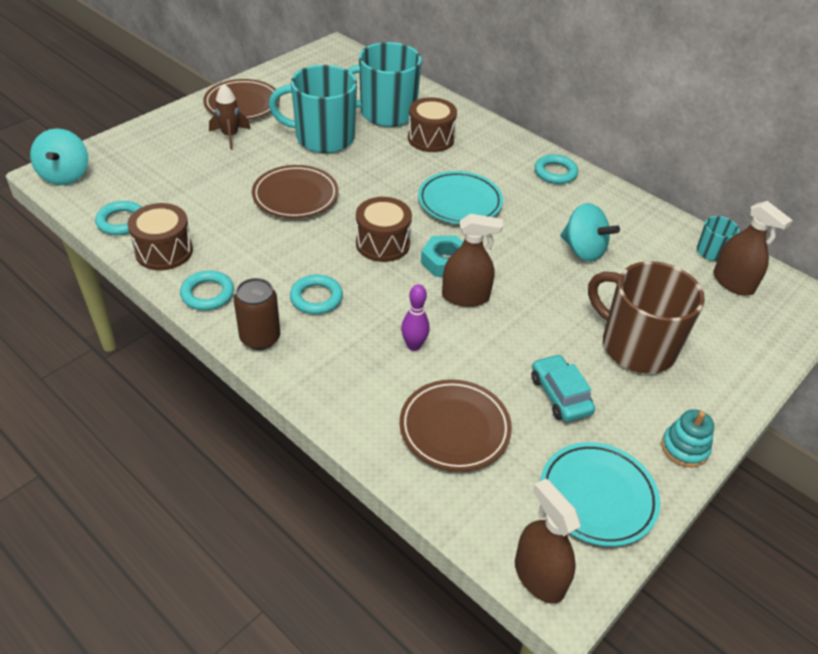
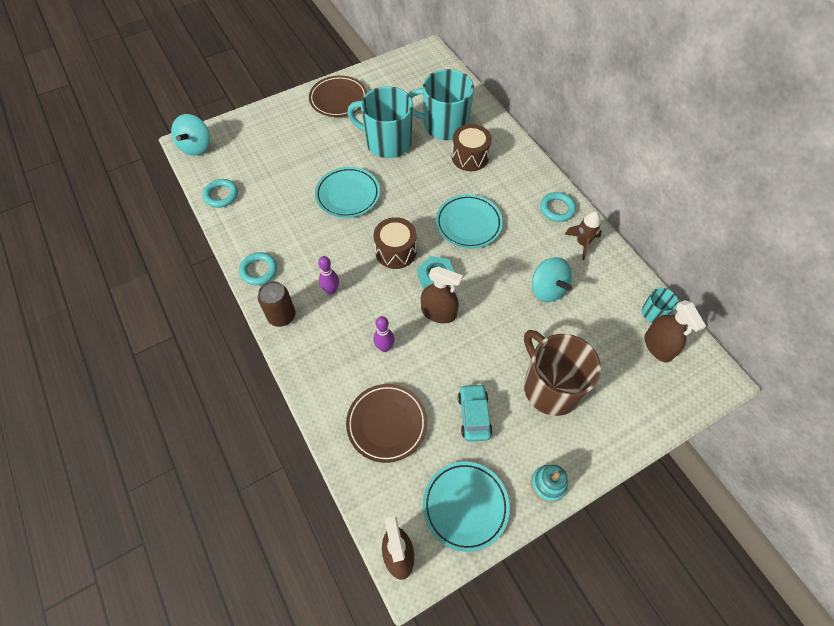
camera: 20 degrees right, 15 degrees up
(164, 251) = (241, 227): brown drum -> none
(230, 136) = (319, 129): brown rocket -> brown rocket (582, 243)
(295, 196) = (348, 195): brown plate -> turquoise plate
(316, 298) = (331, 290): turquoise ring -> purple bowling pin

